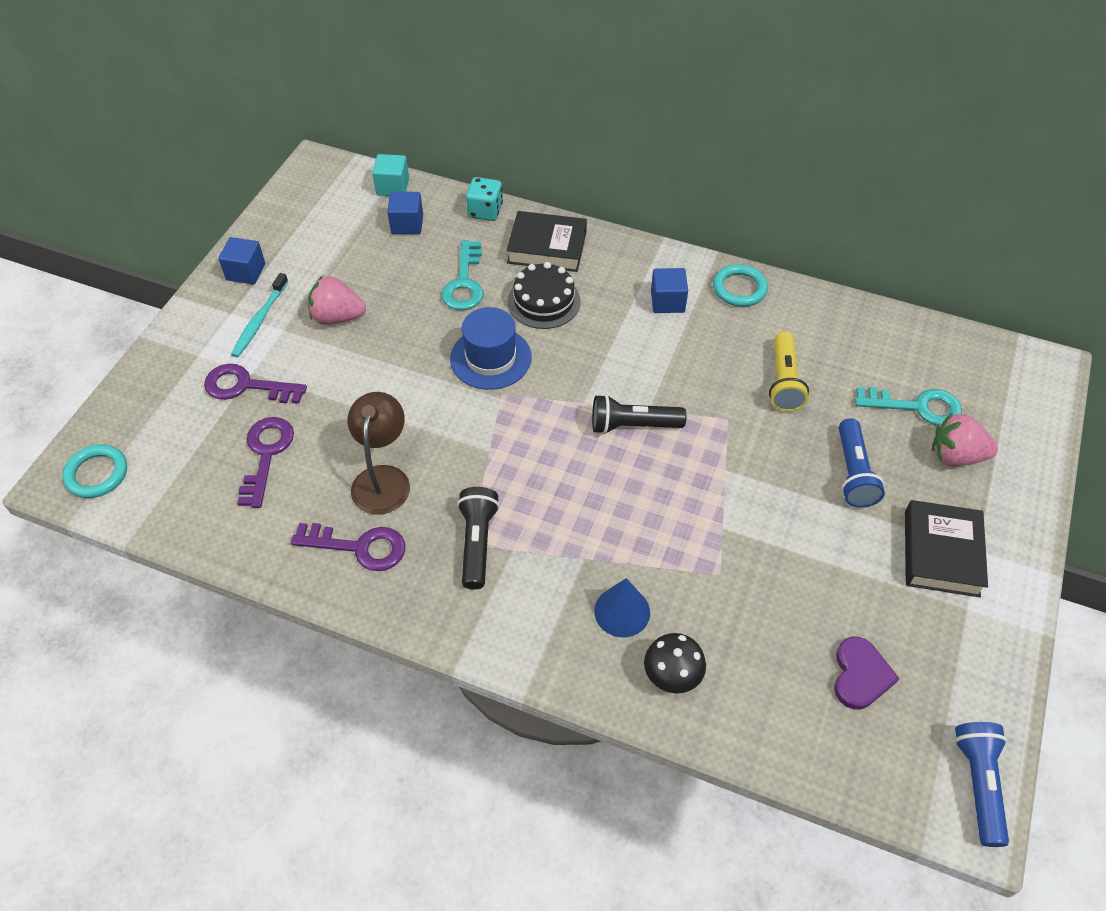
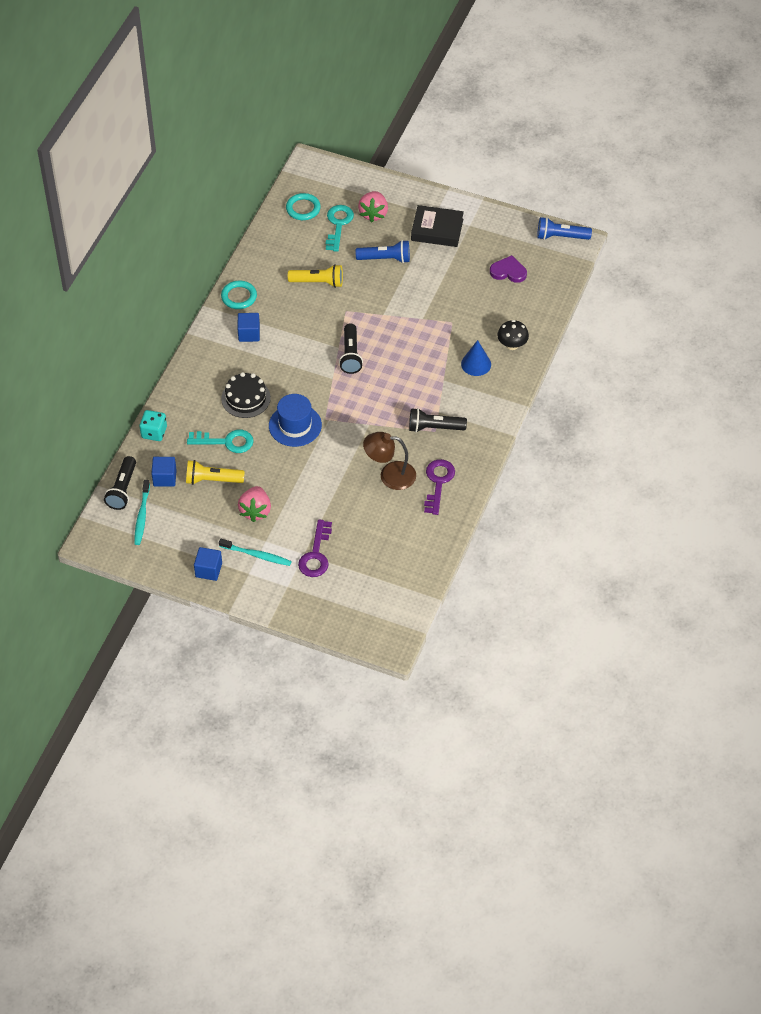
camera: 90 degrees left, 0 degrees up
(97, 474) = (386, 624): turquoise ring -> turquoise ring (303, 208)
(266, 454) = (371, 536): purple key -> none
(346, 206) = (142, 516): none -> turquoise toothbrush
(392, 187) = (122, 489): turquoise cube -> black flashlight
(398, 271) = (212, 480): none -> yellow flashlight
(547, 247) = (194, 396): black book -> none

